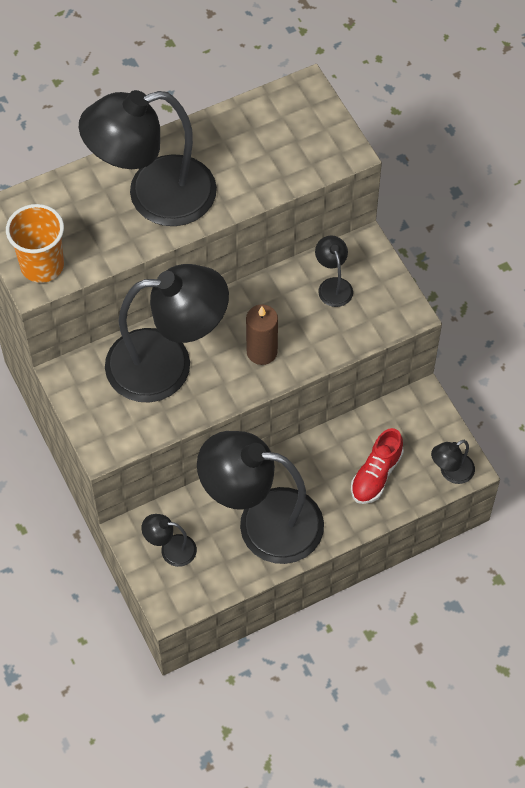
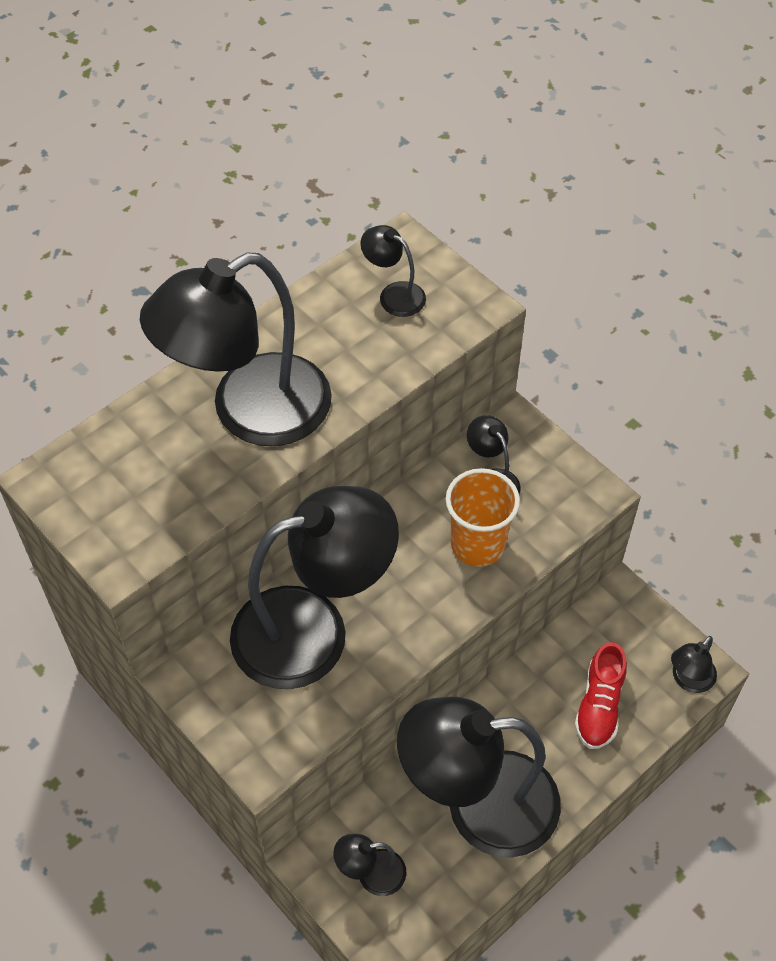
camera: 15 degrees left, 5 degrees down
(42, 265) = (123, 535): orange cup -> orange cup (477, 544)
(262, 352) = (430, 584): brown candle -> none
(286, 129) = (394, 295): none -> black lamp

